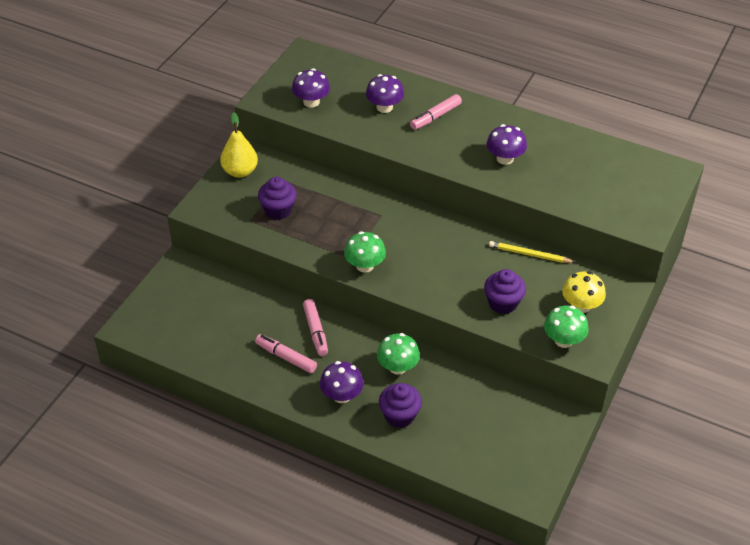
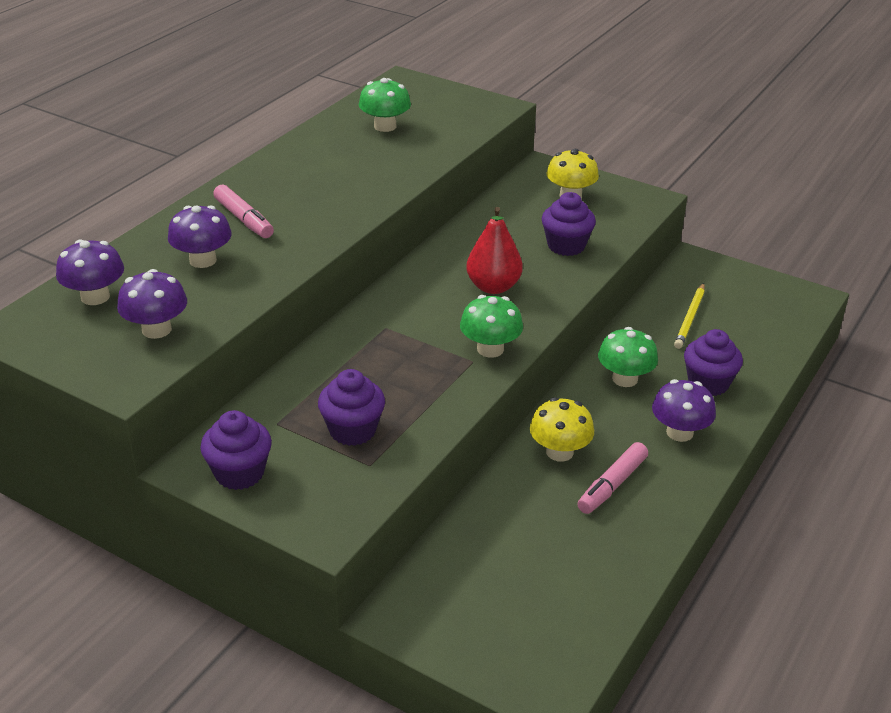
camera: 85 degrees left, 10 degrees down
(240, 171) = (239, 473): yellow pear -> purple cupcake
(315, 331) = (559, 452): pink marker -> yellow mushroom
(438, 264) = (493, 287): none -> red pear
(505, 158) = (353, 176): purple mushroom -> purple mushroom (95, 297)
(529, 254) = (481, 219): yellow pencil -> yellow pencil (690, 318)
(563, 340) = (625, 213): green mushroom -> green mushroom (385, 126)

